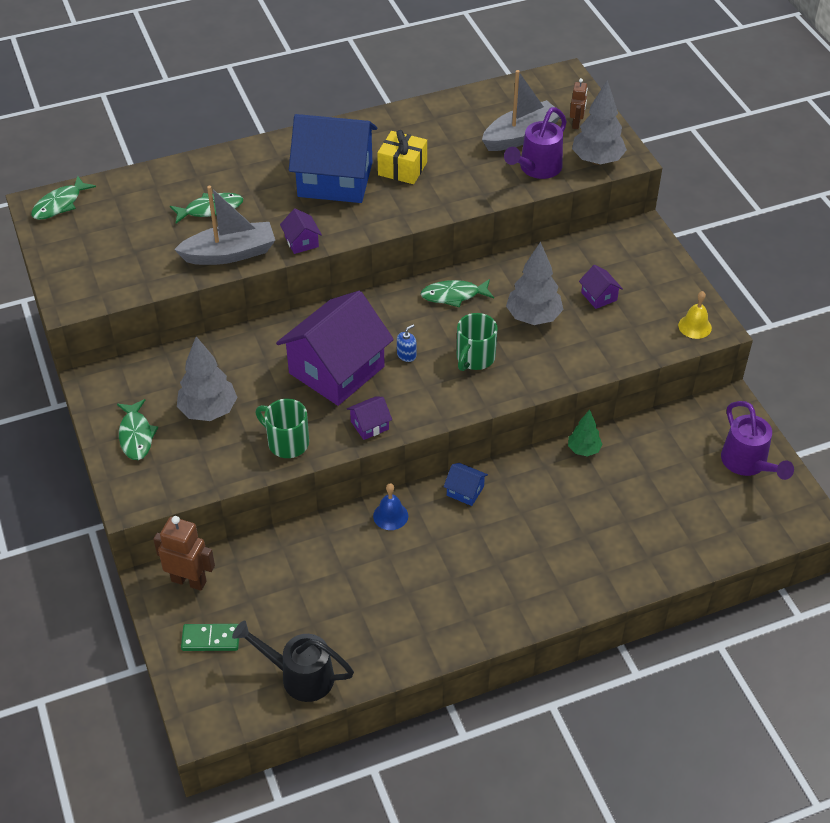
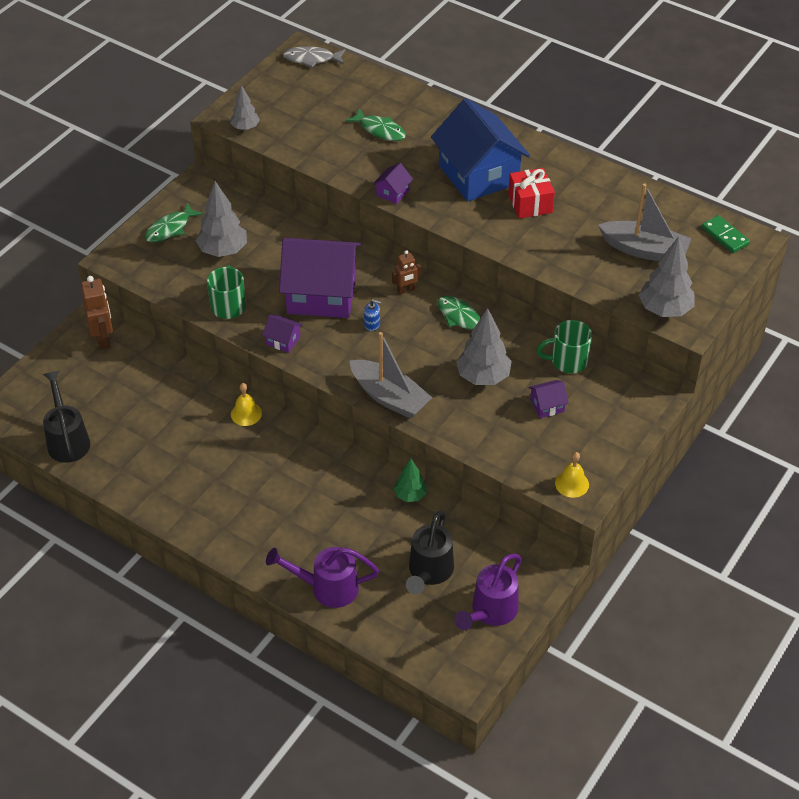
camera: 55 degrees right, 0 degrees up
(60, 204) = (312, 59): green fish -> grey fish
(103, 295) = (245, 127): none -> grey tree
(211, 639) = (64, 377): green domino -> green domino (725, 236)
(230, 253) = (344, 164): grey boat -> grey boat (389, 397)
(390, 516) = (246, 413): blue bell -> yellow bell
(402, 168) = (530, 203): yellow gift -> red gift
(465, 491) = (305, 444): blue house -> none
(474, 358) = (405, 364): green mug -> green mug (567, 361)
(537, 169) = (613, 278): purple watering can -> purple watering can (327, 588)
(576, 124) = (698, 275): brown robot -> brown robot (406, 290)
(599, 296) = (547, 405): purple house -> purple house turned 45 degrees clockwise
(677, 481) = (429, 572): none -> black watering can

